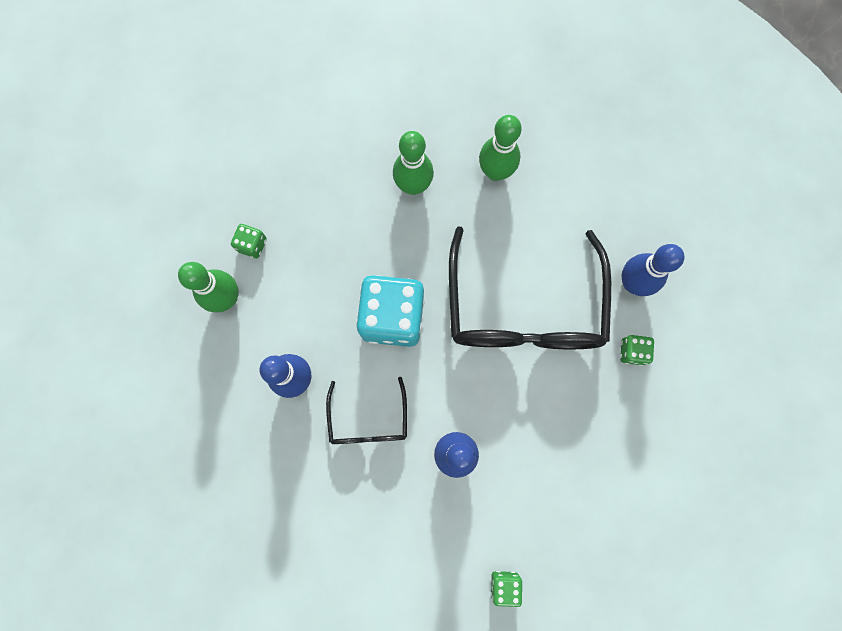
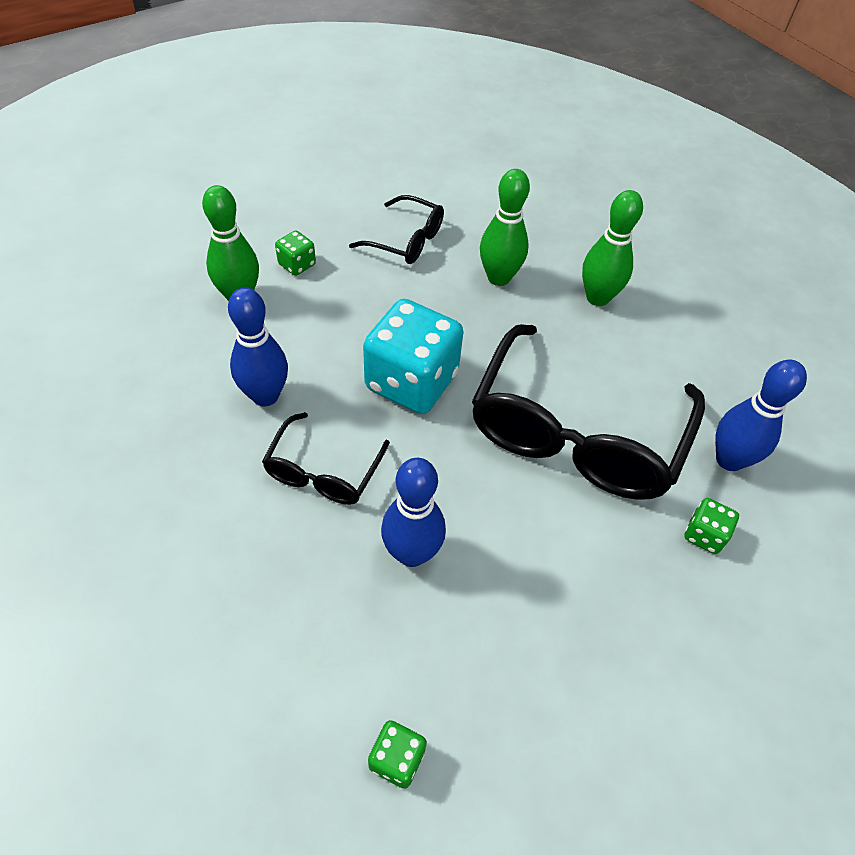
camera: 20 degrees right, 25 degrees down
(325, 179) = (406, 240): none -> black glasses

